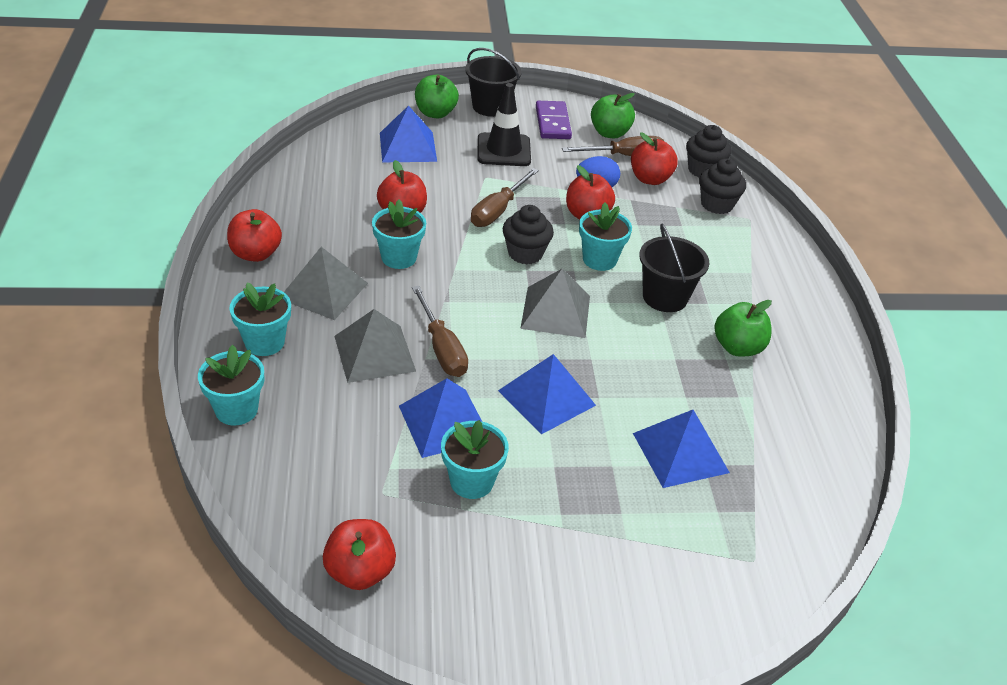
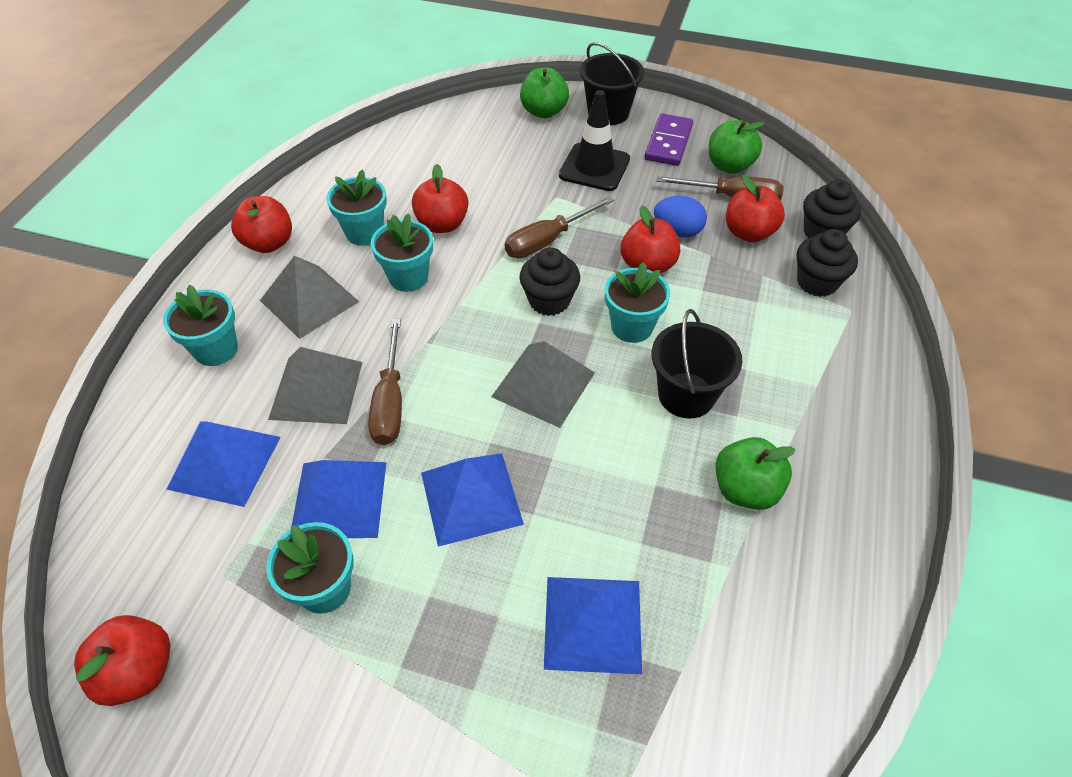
camera: 25 degrees right, 10 degrees up
(236, 410) = (141, 424): turquoise flower pot -> turquoise flower pot (364, 232)
(407, 147) = (492, 146): blue pyramid -> blue pyramid (224, 462)

